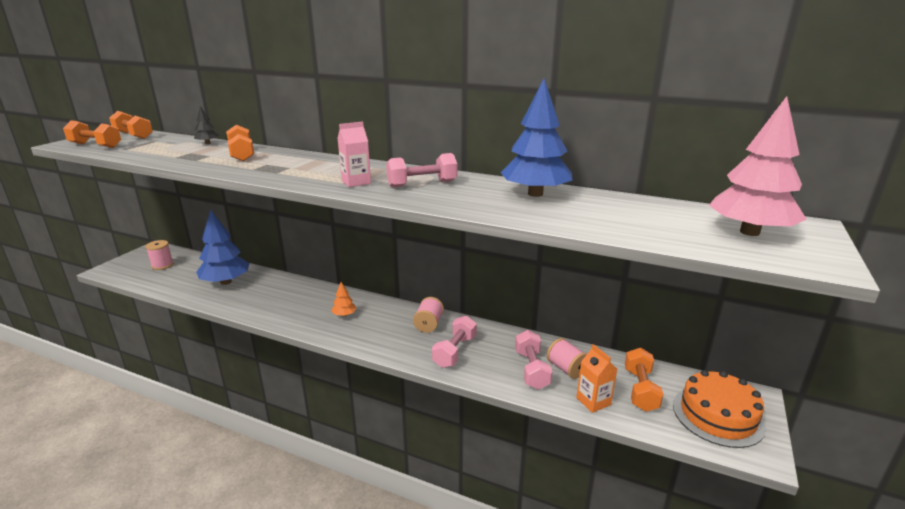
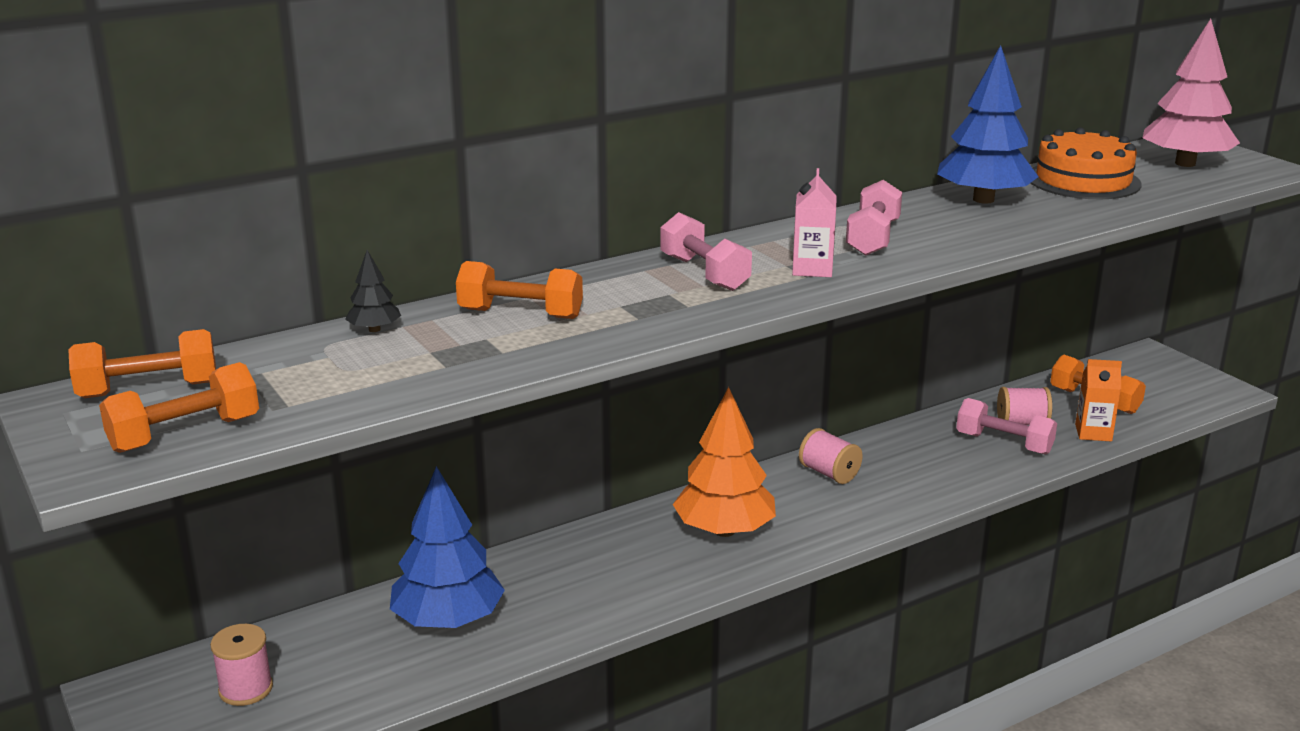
camera: 55 degrees left, 0 degrees up
(344, 315) = (724, 530): orange tree -> orange tree, size x2.24
(455, 351) = (917, 477): pink dumbbell -> pink dumbbell (704, 273)
(717, 415) = (1164, 383): orange cake -> orange cake (1083, 180)

